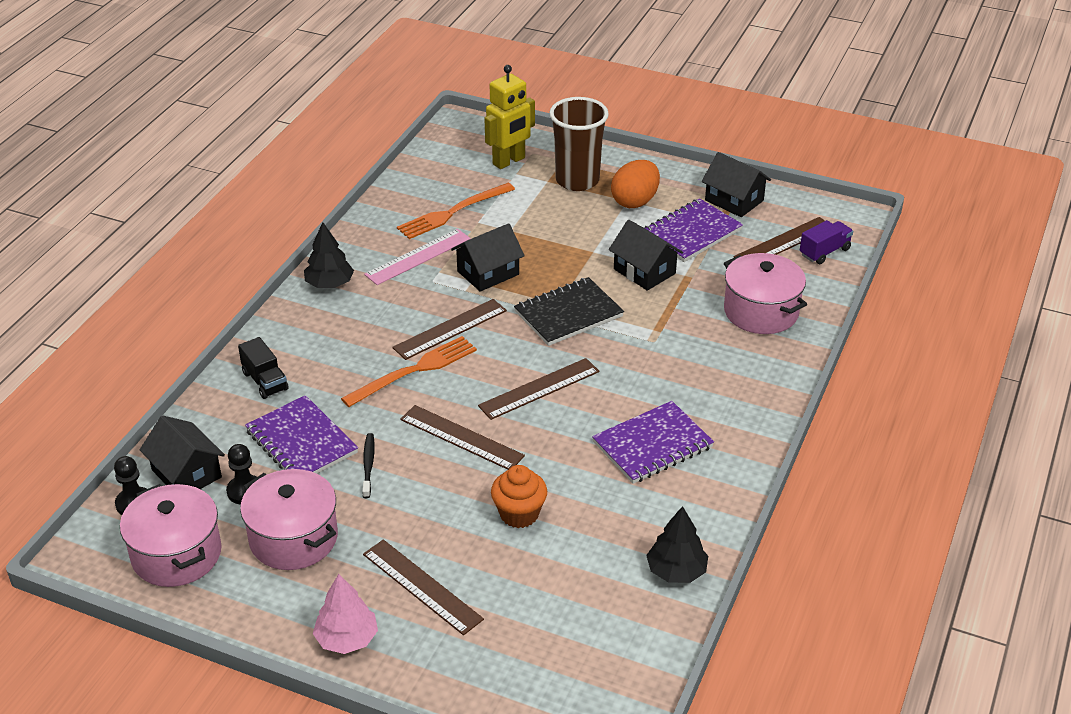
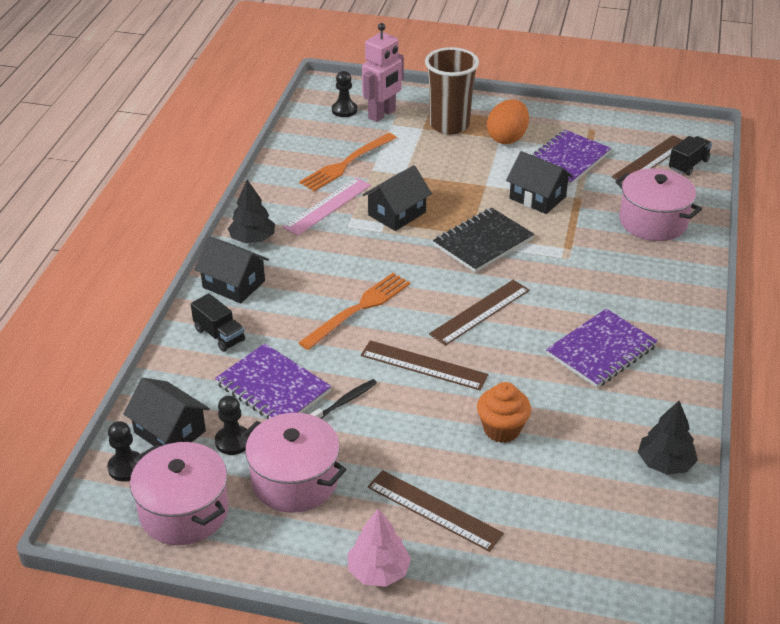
camera: 10 degrees left, 0 degrees up
(368, 465) = (344, 402): black toothbrush -> black toothbrush turned 60 degrees clockwise
(450, 329) = (379, 268): brown ruler -> none
(470, 152) = (344, 110): none -> black pawn
(509, 161) = (382, 114): yellow robot -> pink robot
(734, 200) = (593, 129): black house -> black house (233, 284)
(824, 252) = (688, 165): purple truck -> black truck

